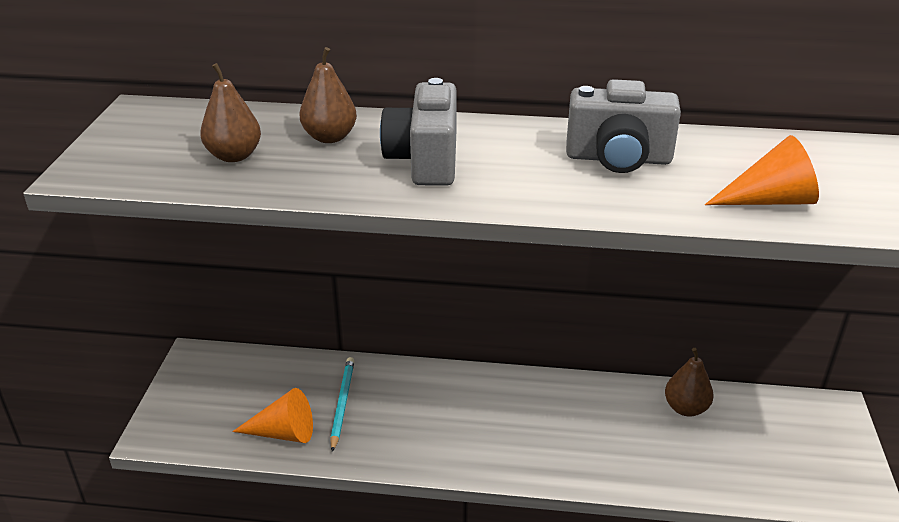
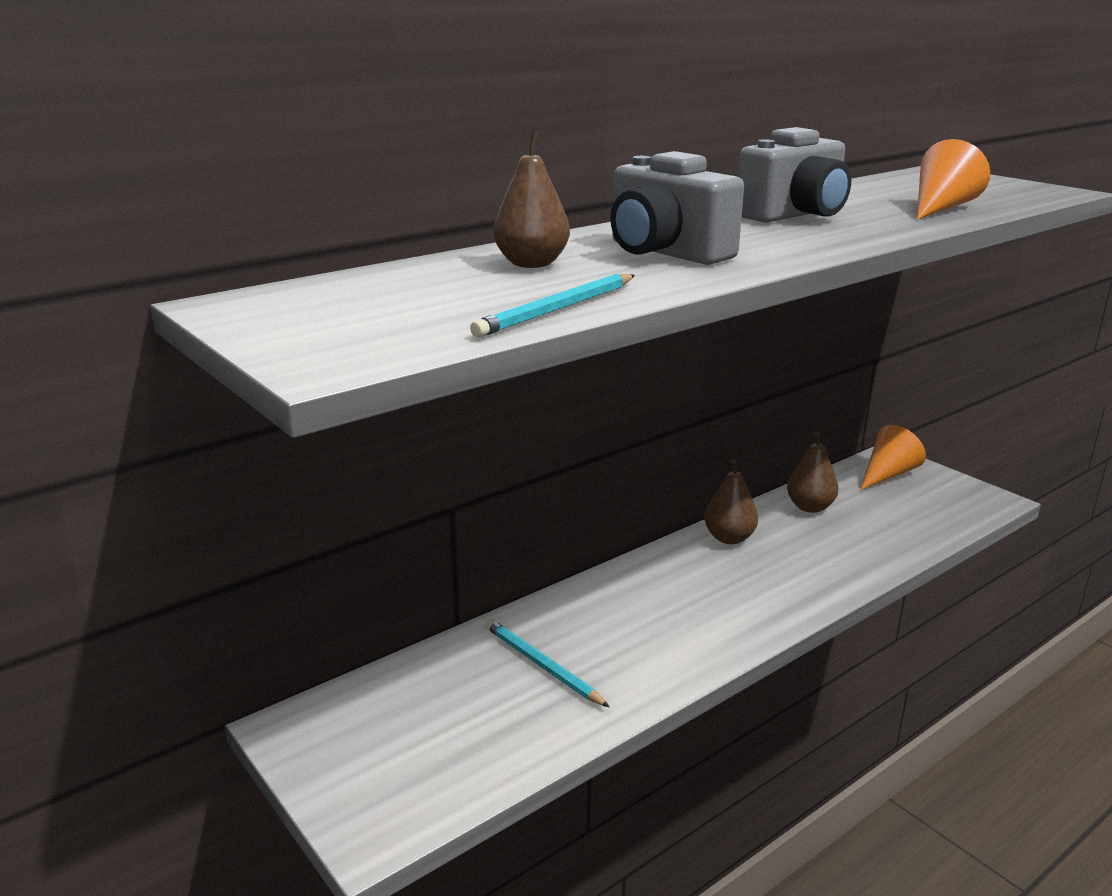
camera: 45 degrees left, 10 degrees down
(234, 156) = (474, 299): brown pear -> brown pear (729, 538)
(248, 184) = (557, 309): none -> turquoise pencil
(284, 433) = (526, 727): orange cone -> orange cone (887, 474)

